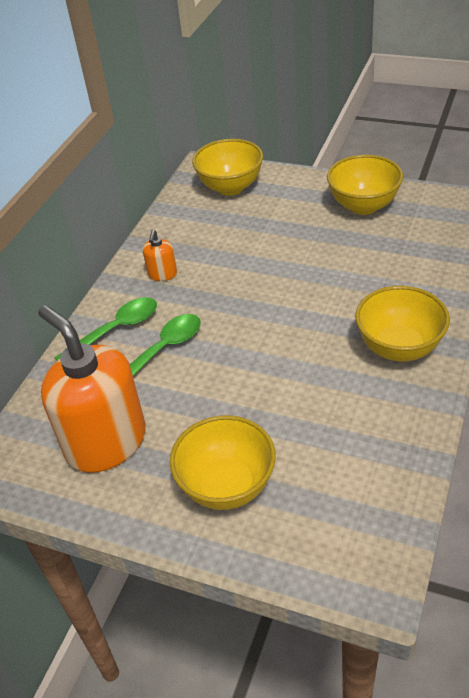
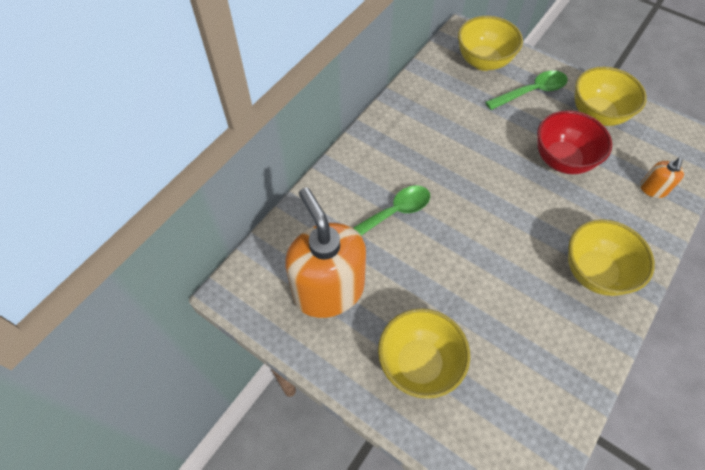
camera: 10 degrees right, 15 degrees up
(115, 330) = (357, 182): green spoon -> green spoon (531, 92)
(162, 274) = (407, 136): orange soap dispenser -> orange soap dispenser (653, 189)
(337, 255) = (562, 160): none -> red bowl

